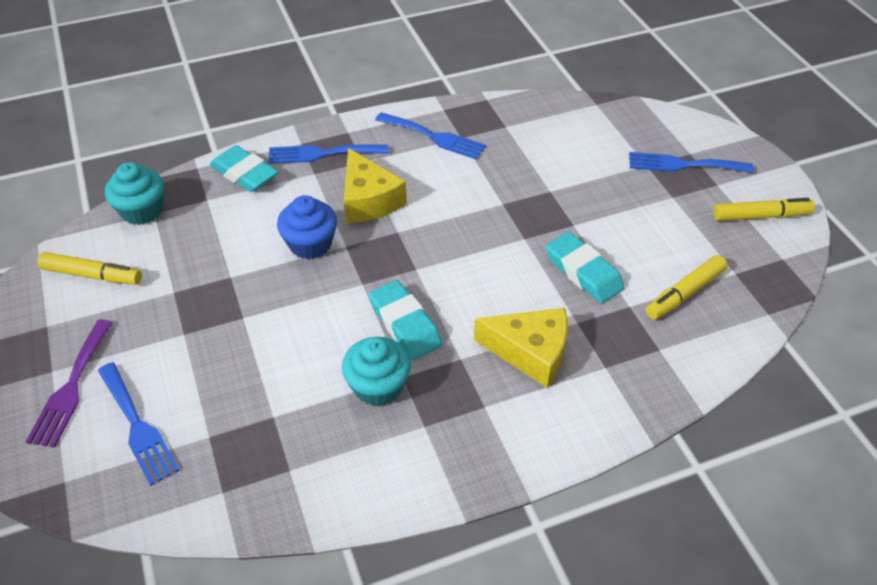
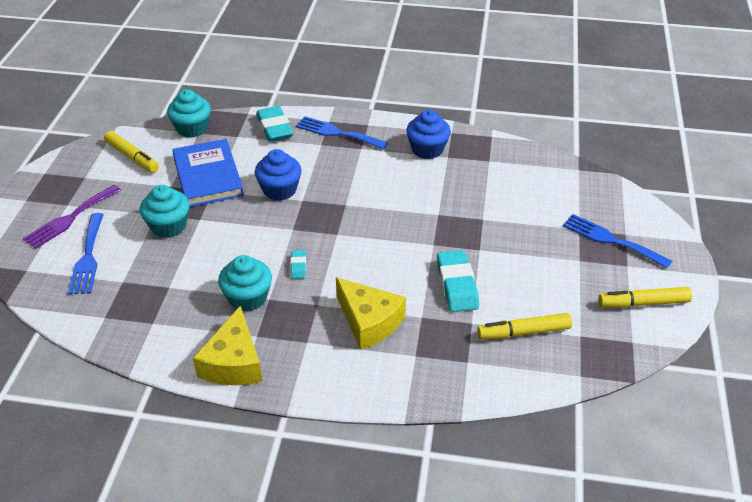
camera: 30 degrees right, 5 degrees down
(210, 261) = (208, 176): none -> blue book
(211, 342) = (168, 226): none -> turquoise cupcake
(368, 200) = (343, 176): yellow cheese -> yellow cheese (233, 362)
(405, 324) = (298, 266): turquoise eraser -> turquoise eraser, size x0.49
(434, 137) = (427, 149): blue fork -> blue cupcake
(761, 216) = (643, 303): yellow marker -> yellow marker turned 150 degrees clockwise

